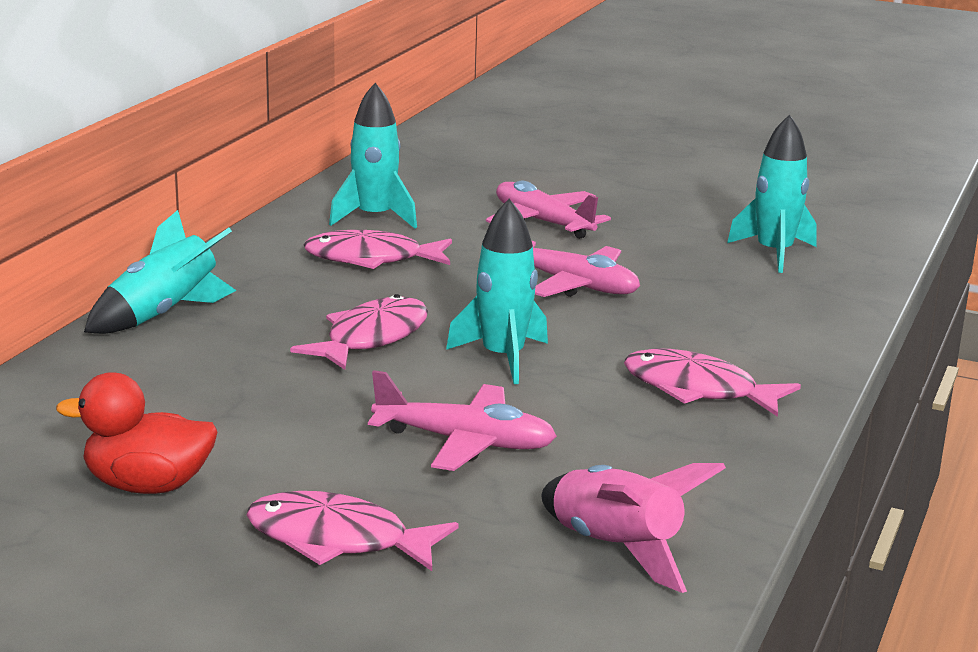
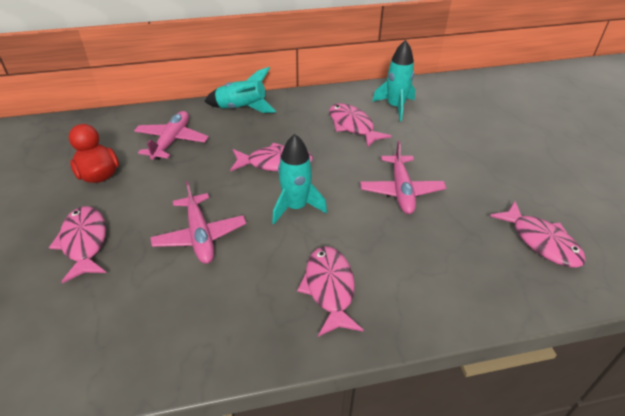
camera: 55 degrees right, 20 degrees up
(543, 222) = (459, 149): pink plane -> pink plane (172, 141)
(616, 549) = (129, 336): pink rocket -> none
(774, 253) = (541, 241): turquoise rocket -> pink fish

